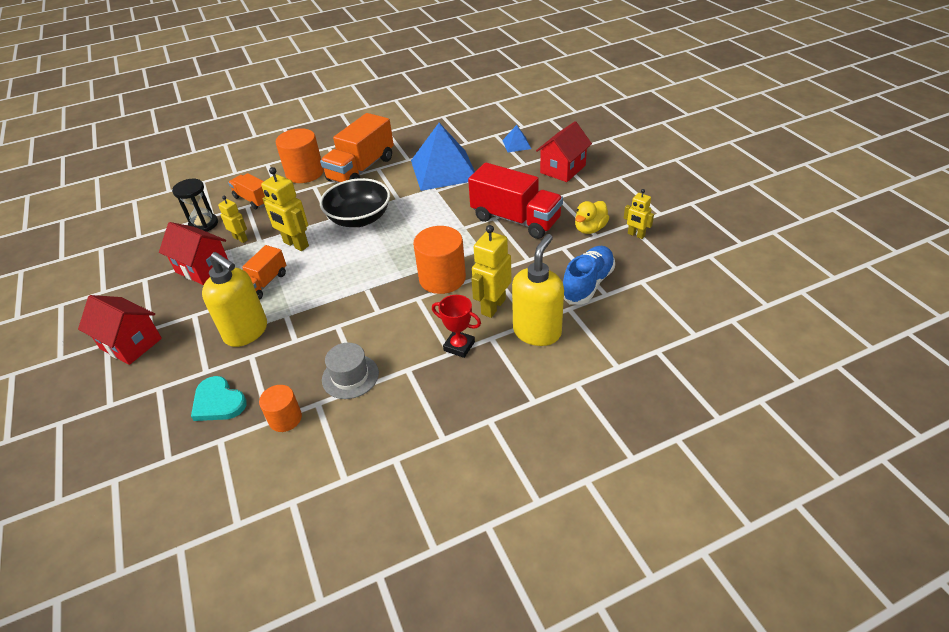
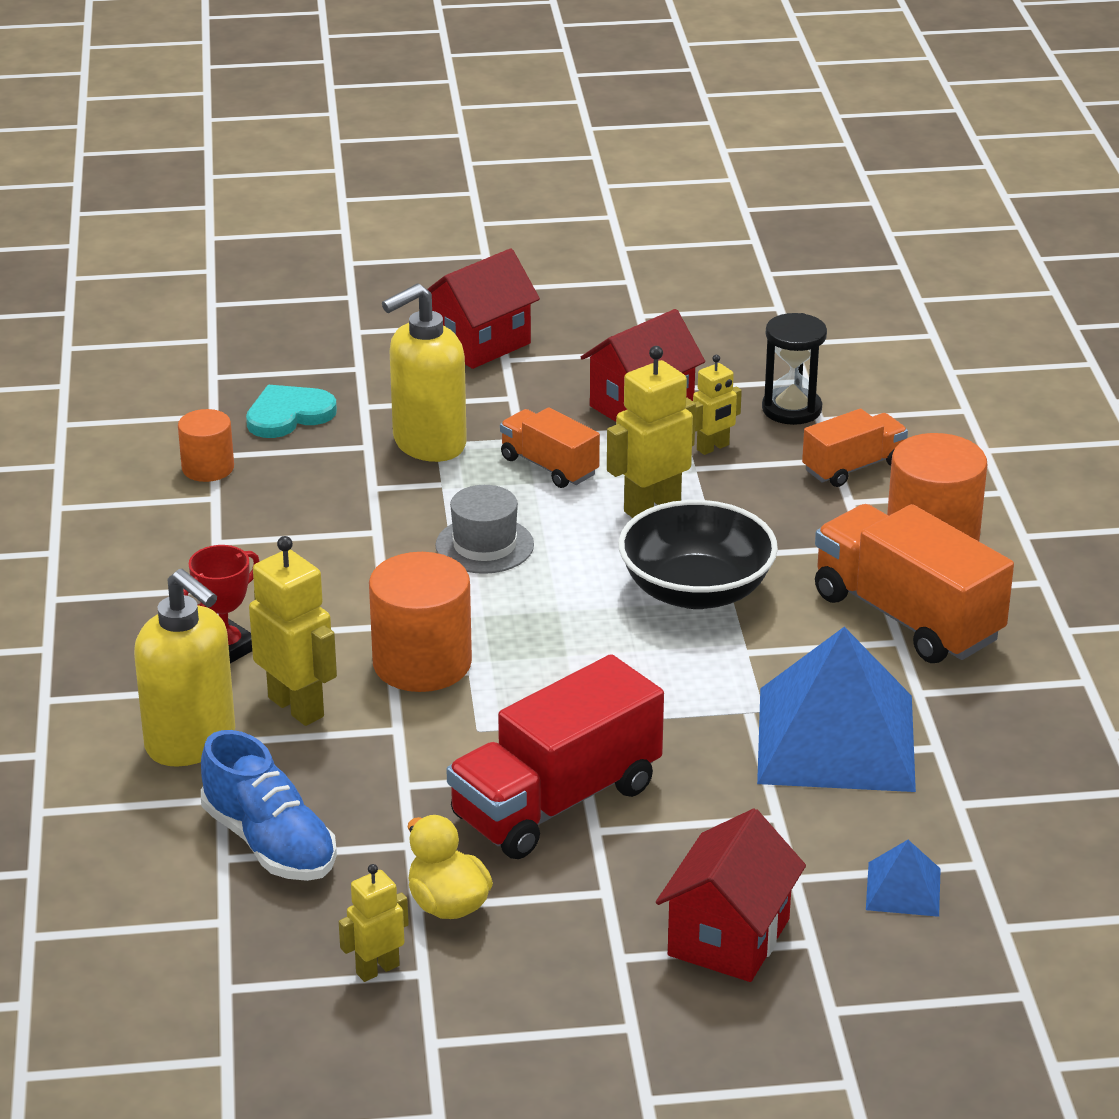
camera: 105 degrees right, 10 degrees down
(350, 376) = (246, 531): grey hat -> grey hat (484, 545)
(562, 169) = (729, 937): red house -> red house turned 60 degrees clockwise

